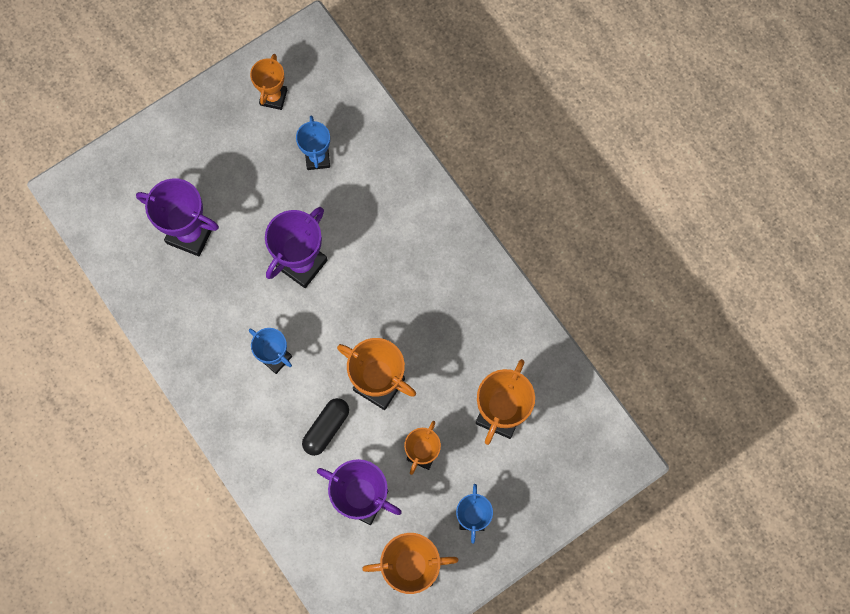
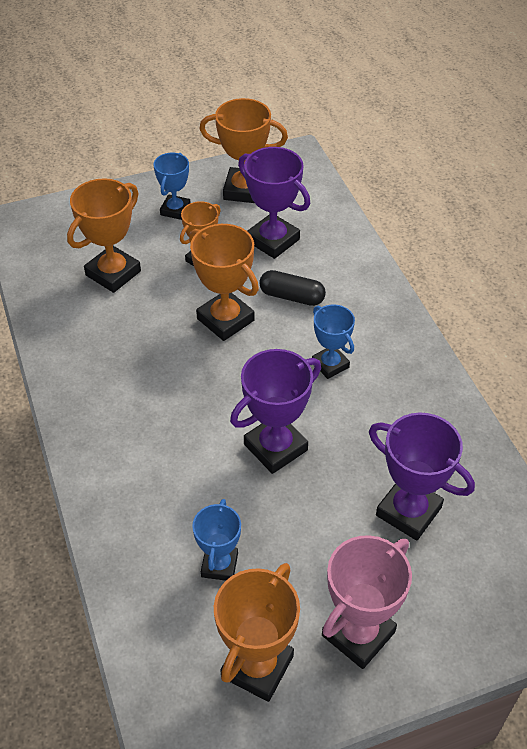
camera: 165 degrees left, 25 degrees down
(212, 134) = (358, 633): none -> pink trophy
(273, 97) = (257, 666): orange trophy -> orange trophy, size x1.57
(326, 428) = (292, 296): black capsule -> black capsule turned 60 degrees clockwise

